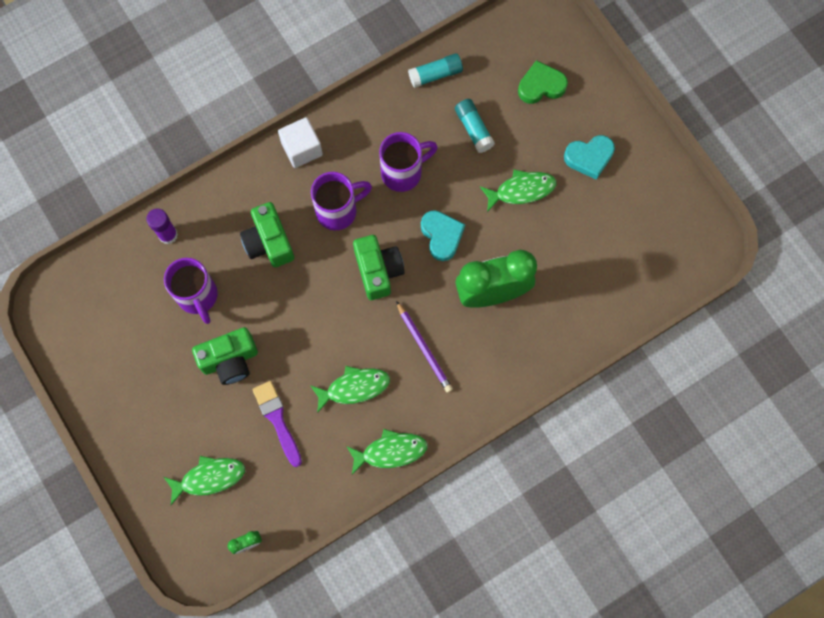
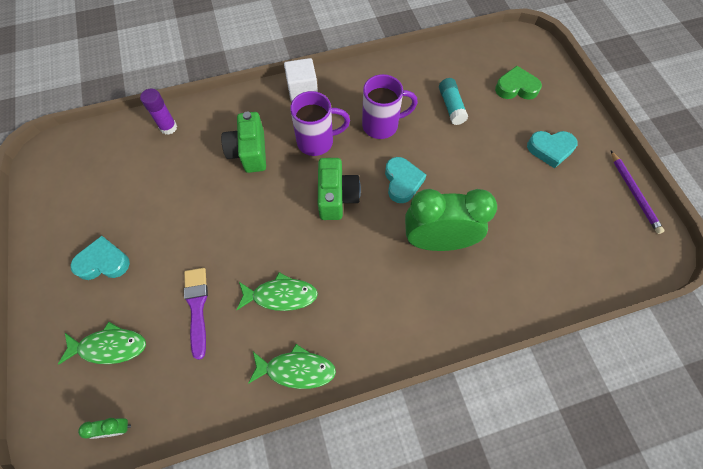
camera: 15 degrees right, 10 degrees down
(166, 401) = (103, 262): none -> turquoise heart
(198, 297) = (171, 180): purple mug -> none
(230, 360) = (176, 240): green camera -> none
(424, 348) = (359, 275): purple pencil -> purple pencil (633, 193)
(435, 74) = (428, 62): turquoise glue stick -> none
(521, 190) = (483, 161): green fish -> none

